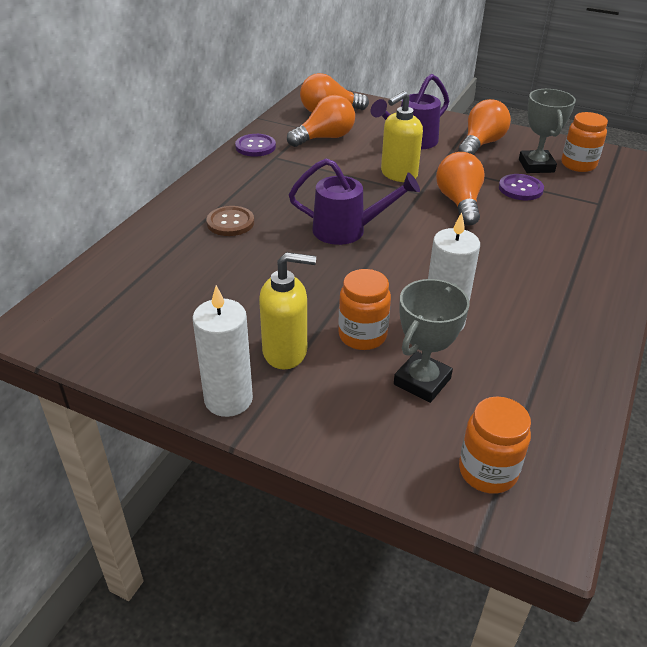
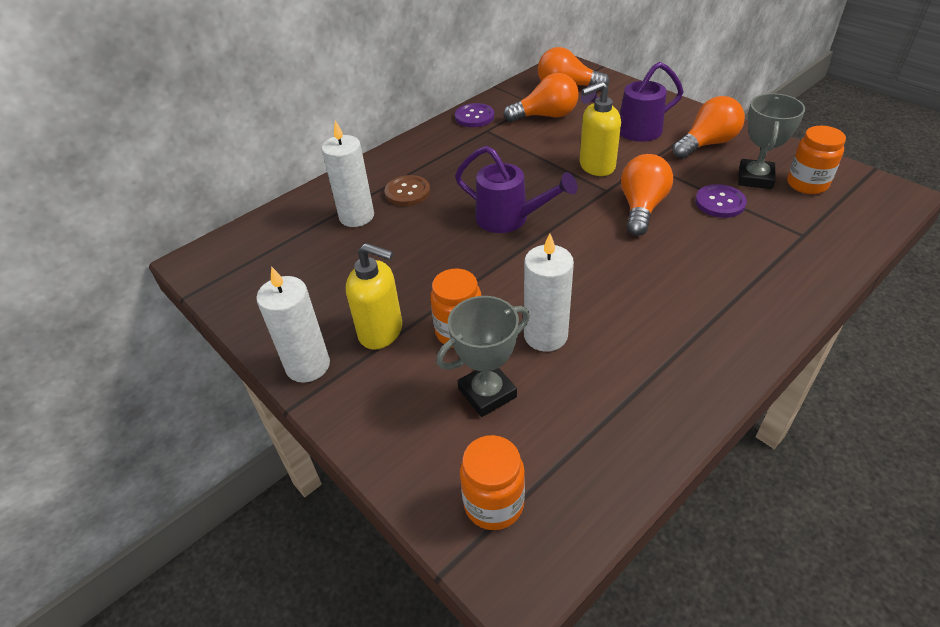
camera: 25 degrees right, 5 degrees up
(190, 253) = (356, 216): none -> white candle

